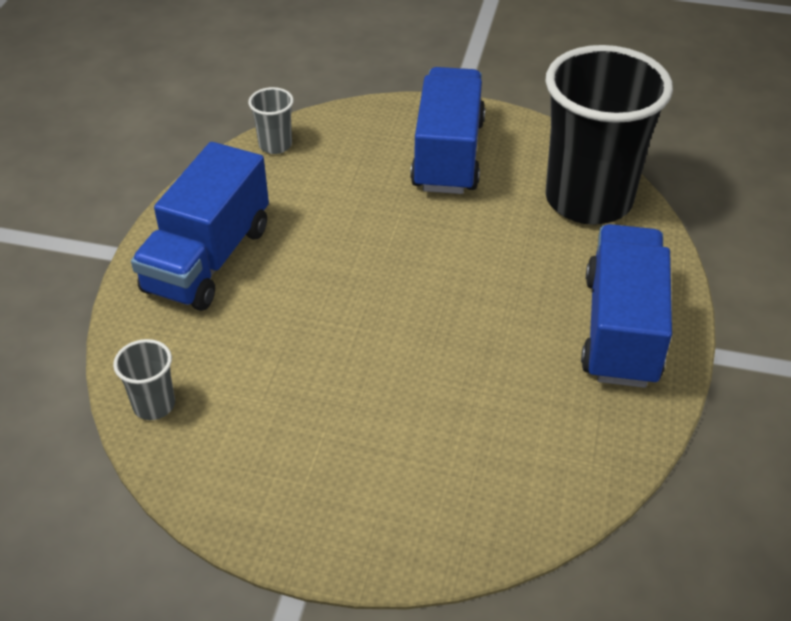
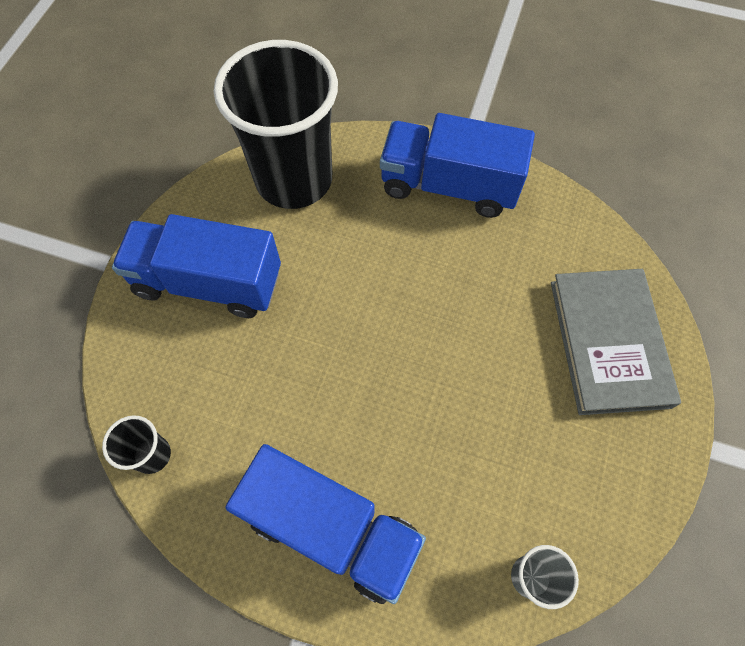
camera: 85 degrees left, 20 degrees up
(275, 145) = (152, 455): grey cup -> black cup
(425, 488) = (608, 342): none -> grey book

